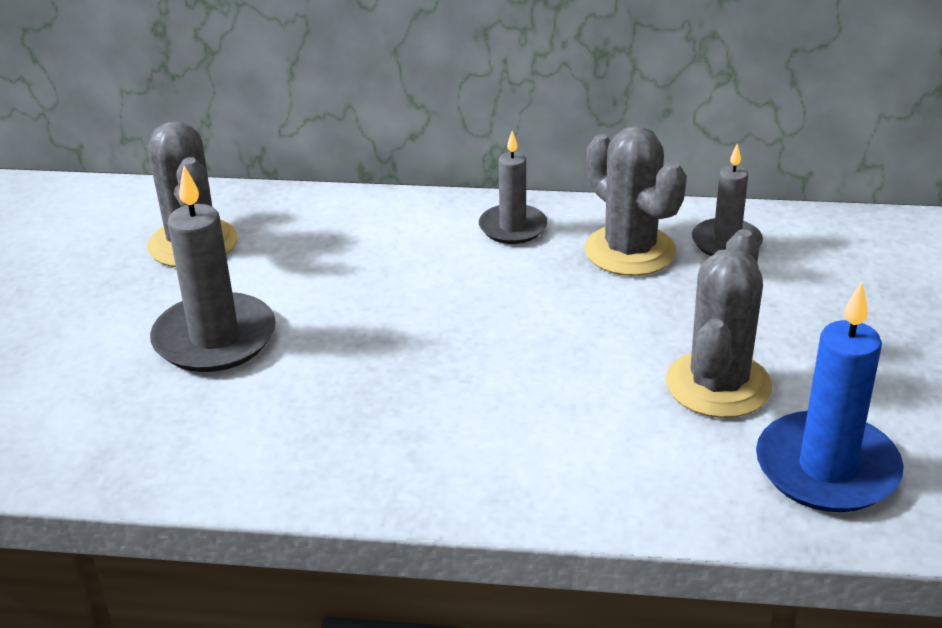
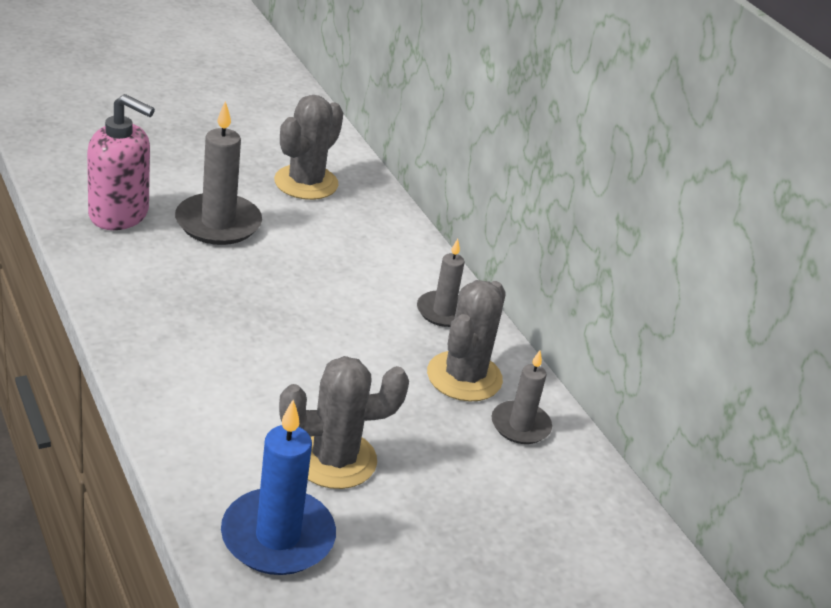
camera: 50 degrees right, 0 degrees up
(119, 419) = (119, 214): none -> pink soap dispenser

